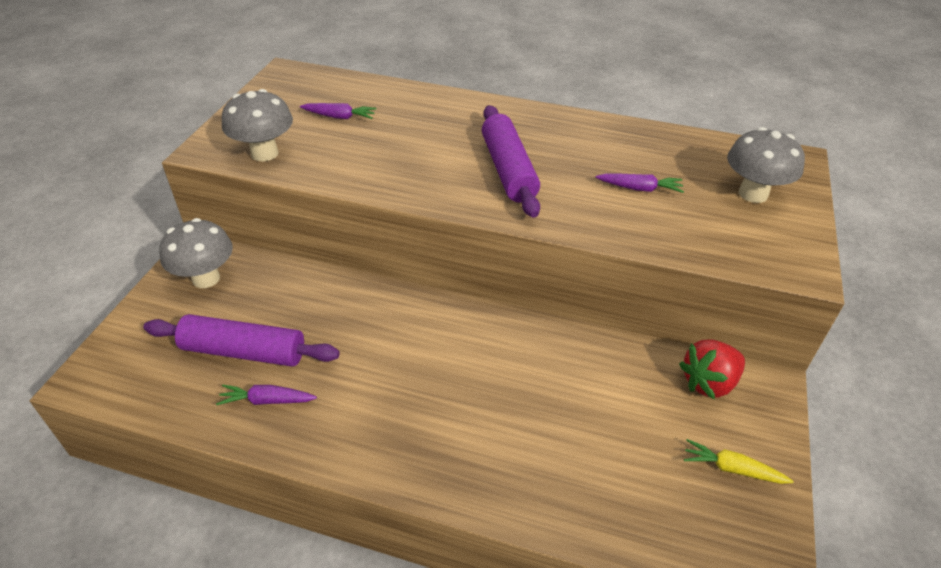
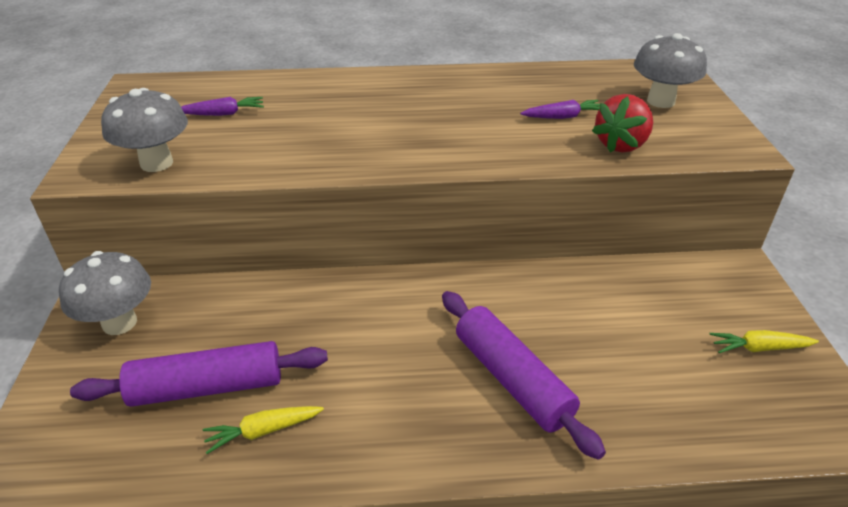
camera: 20 degrees left, 5 degrees down
(267, 400) = (263, 431): purple carrot -> yellow carrot
(508, 170) = (431, 126): purple rolling pin -> purple rolling pin (512, 379)
(708, 382) = (692, 280): red strawberry -> red strawberry (621, 145)

